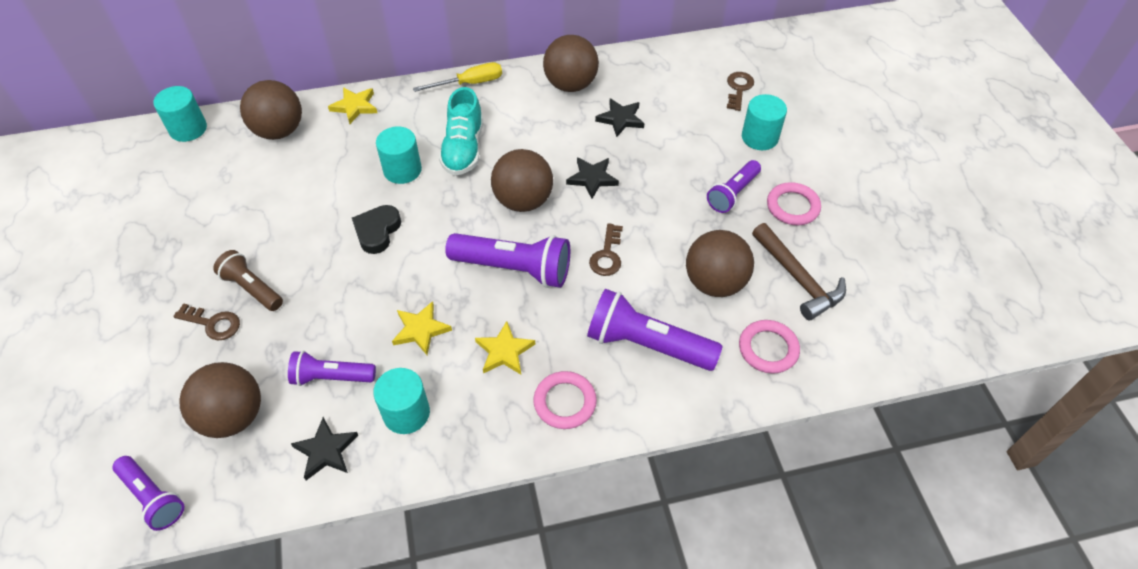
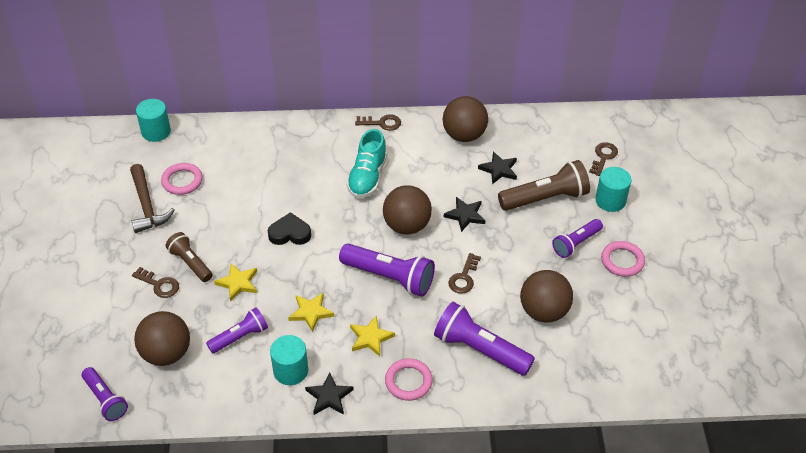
camera: 10 degrees right, 5 degrees down
(279, 131) = (225, 143): brown ball -> none
(326, 451) = (229, 387): black star -> black star (329, 396)
(331, 377) = (240, 337): purple flashlight -> purple flashlight turned 135 degrees clockwise
(355, 106) = (287, 130): yellow star -> yellow star (238, 283)
(377, 231) = (290, 233): black heart -> black heart turned 60 degrees clockwise
(402, 170) = (316, 187): turquoise cylinder -> none
(469, 83) = (382, 123): yellow screwdriver -> brown key
(683, 145) = (545, 198): none -> brown flashlight
(768, 349) = (573, 367): pink ring -> pink ring (182, 181)
(798, 279) = (611, 318): brown hammer -> brown hammer (147, 206)

